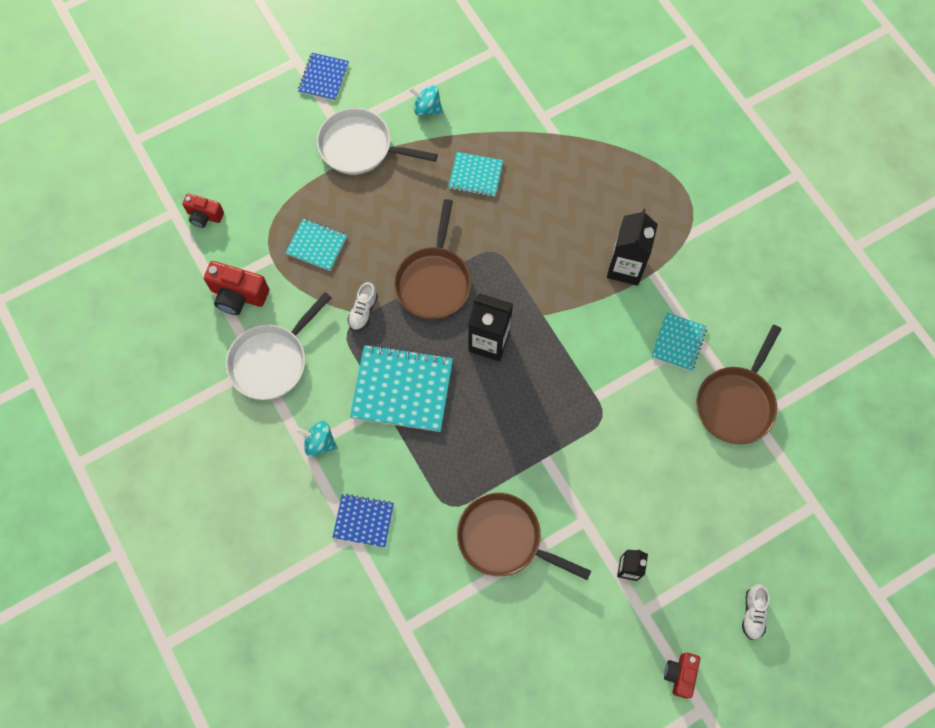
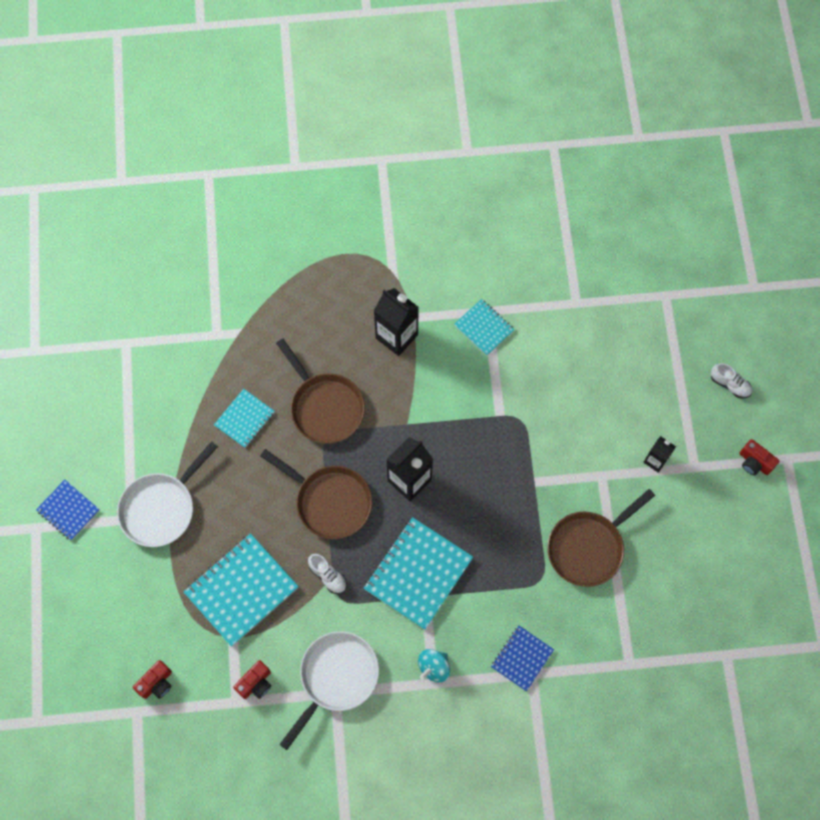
camera: 65 degrees left, 0 degrees up
(238, 295) = (256, 683): red camera -> red camera, size x0.65
(272, 360) = (336, 678): white pan -> white pan turned 120 degrees counterclockwise
(317, 245) = (241, 590): turquoise notebook -> turquoise notebook, size x1.77
(427, 108) = (153, 431): turquoise spinning top -> none
(736, 402) = (556, 309): brown pan -> brown pan (324, 407)

